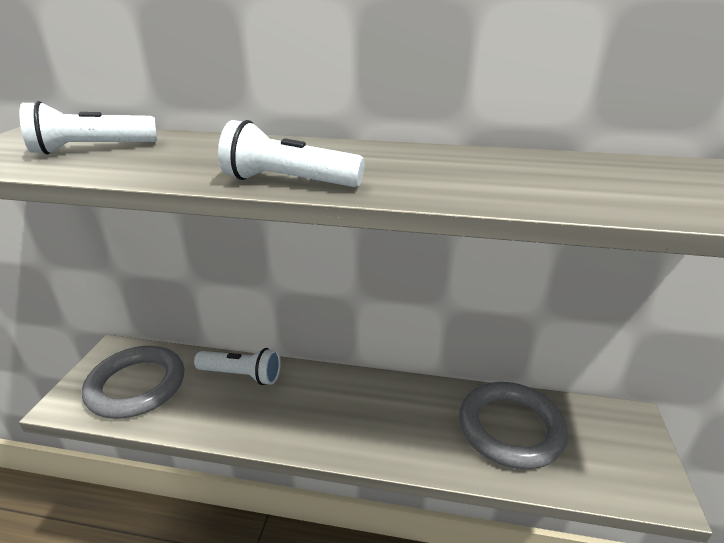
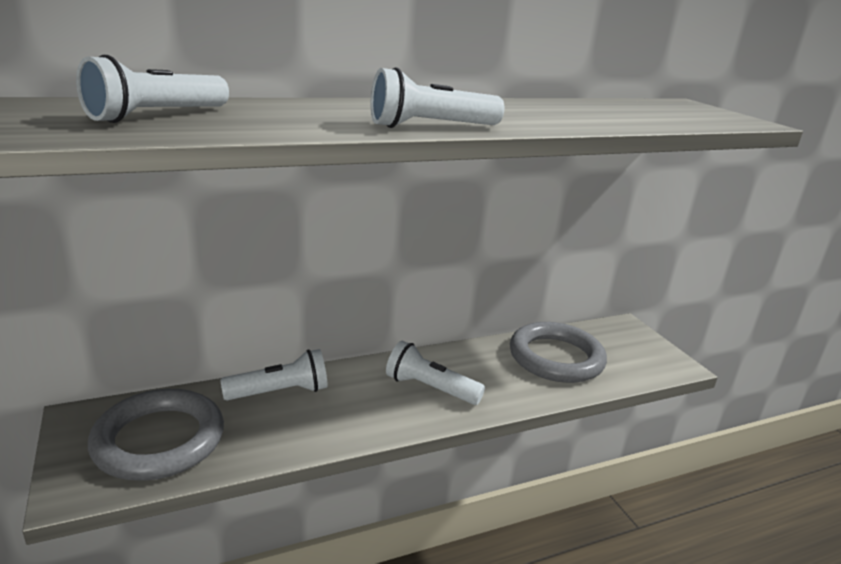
camera: 35 degrees left, 5 degrees down
(356, 416) = (430, 388): none -> white flashlight

